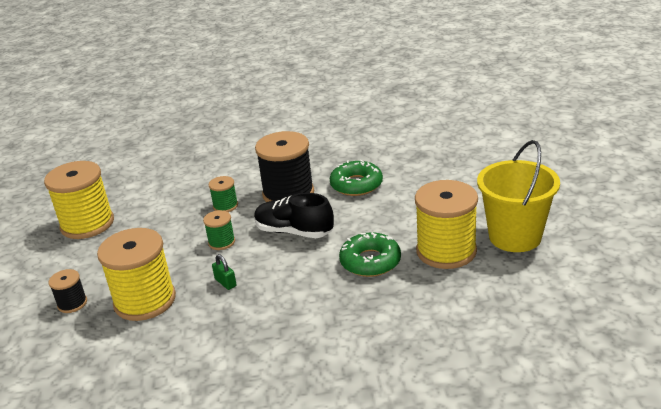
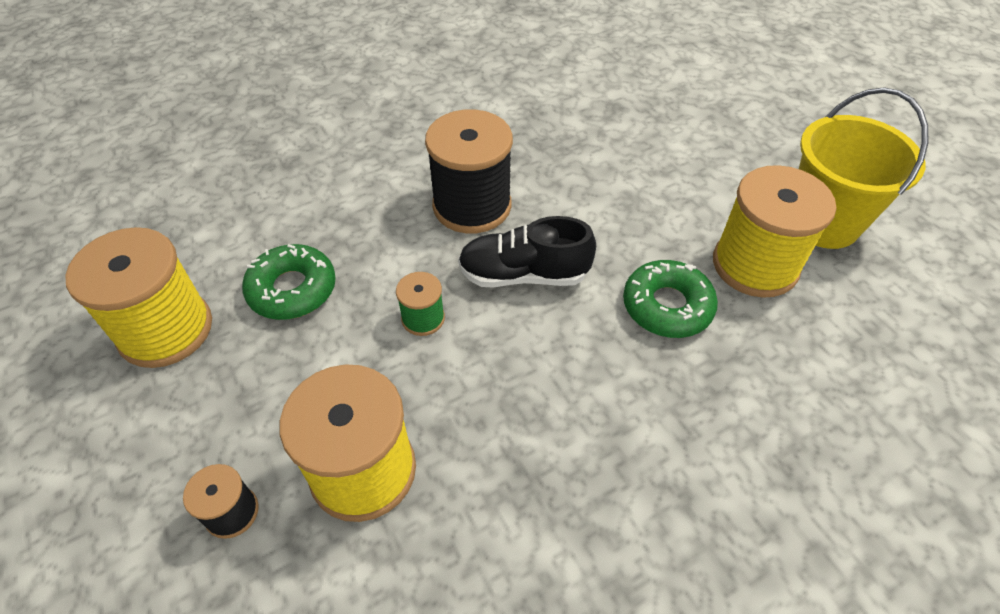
camera: 25 degrees left, 20 degrees up
(225, 206) = (387, 246): green spool -> none
(225, 282) = (477, 398): green padlock -> none
(356, 185) = (561, 172): green donut -> green donut (292, 289)

